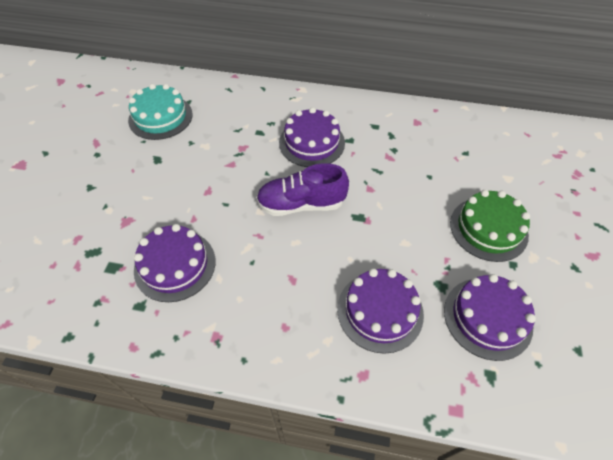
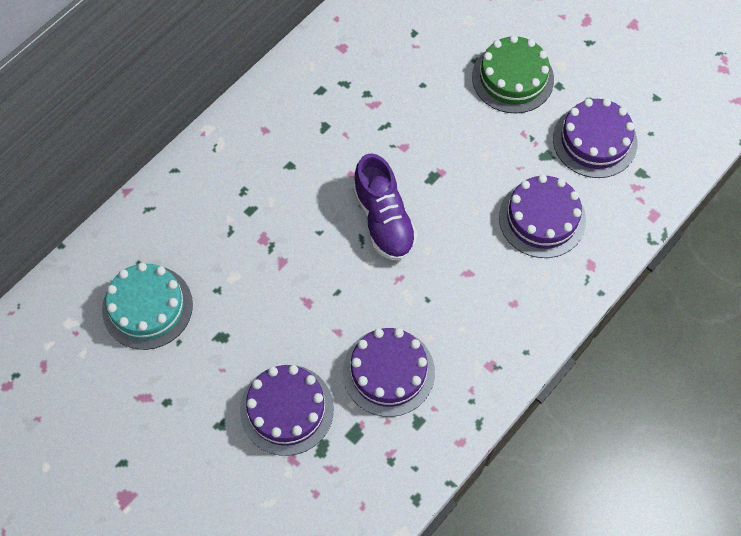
camera: 60 degrees left, 10 degrees up
(301, 204) = (384, 220): purple shoe -> purple shoe turned 45 degrees counterclockwise
(311, 142) = (303, 165): purple cake -> purple cake (287, 409)

